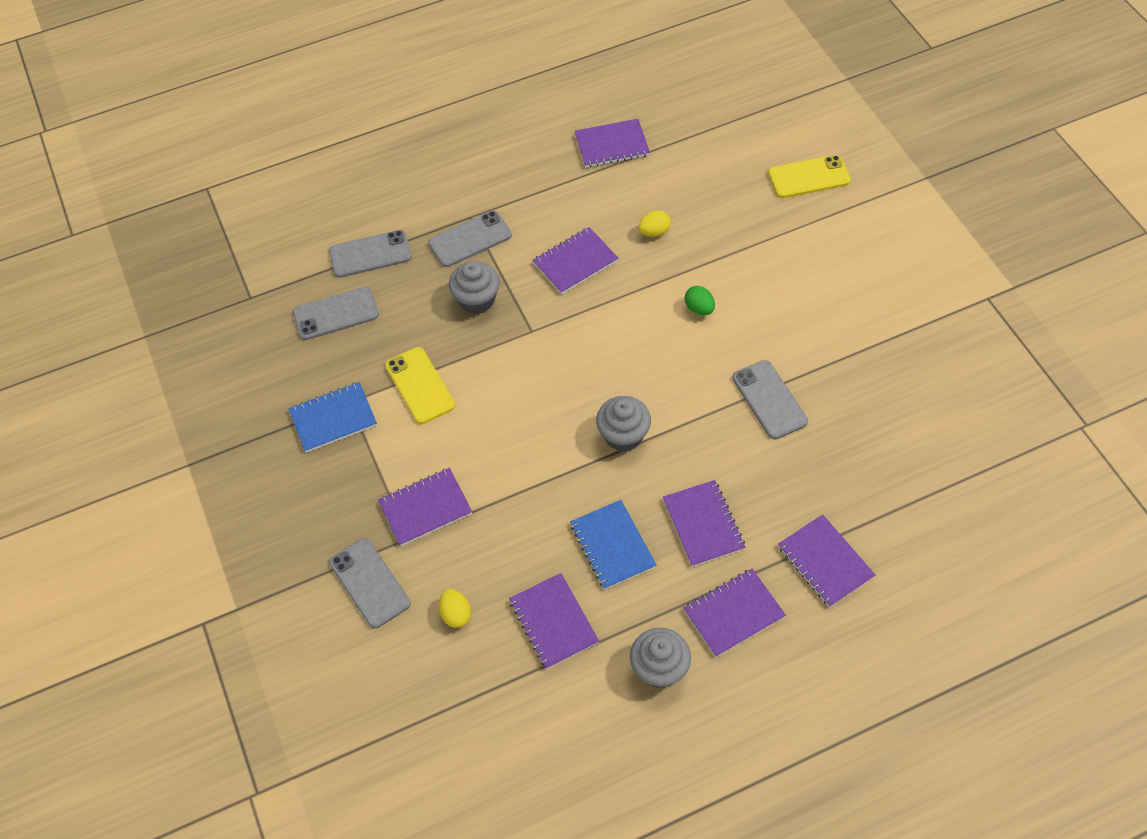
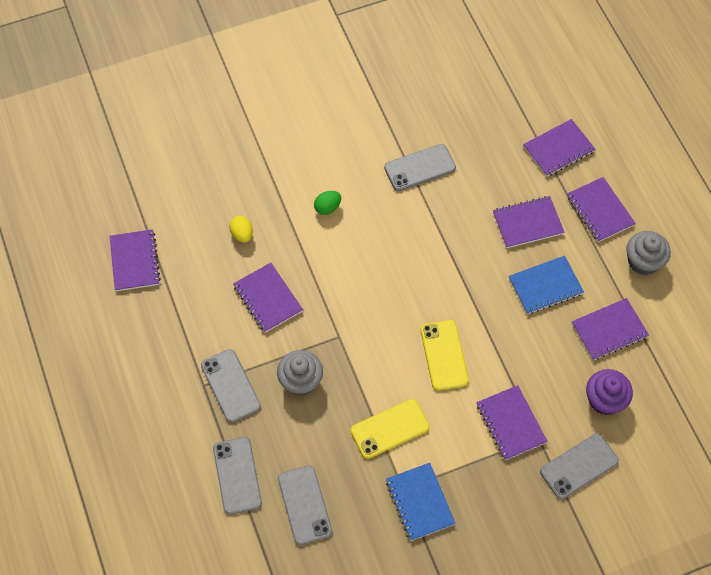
camera: 90 degrees left, 5 degrees up
(456, 614) = (604, 400): yellow egg -> purple cupcake
(623, 435) = (447, 272): grey cupcake -> none
(809, 177) = (198, 113): yellow phone -> yellow phone (444, 355)

